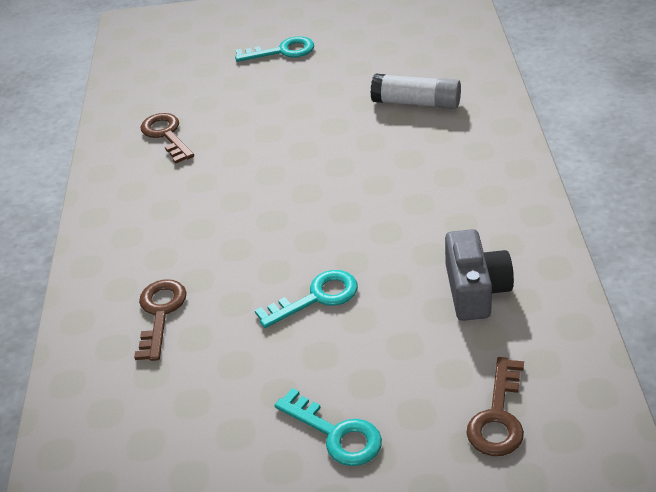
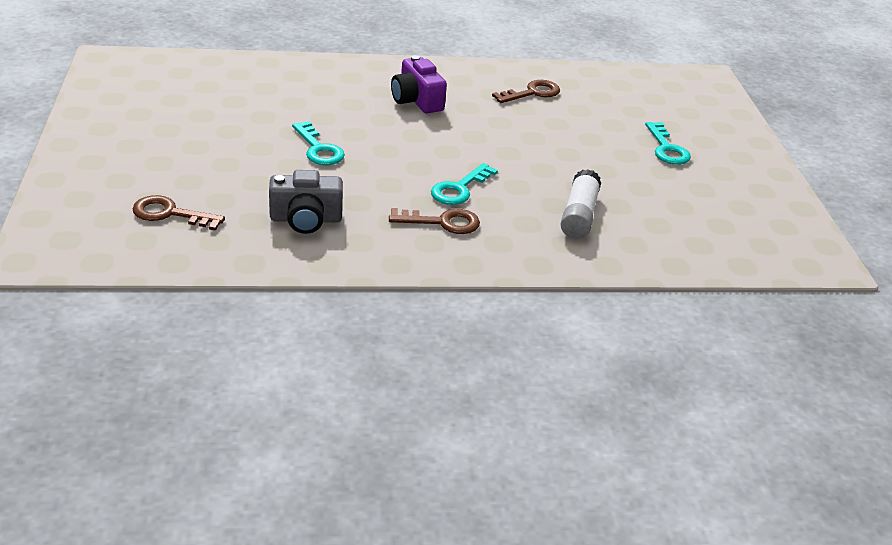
camera: 80 degrees right, 5 degrees down
(160, 313) = (321, 90): brown key -> brown key (442, 222)
(187, 223) = (416, 100): none -> purple camera
(336, 434) = (184, 149): turquoise key -> turquoise key (459, 189)

